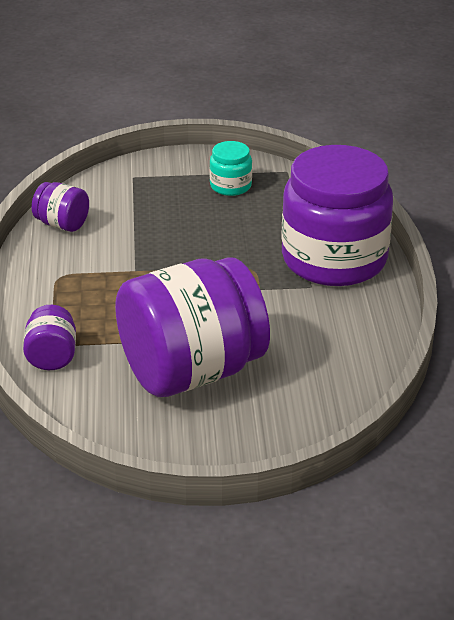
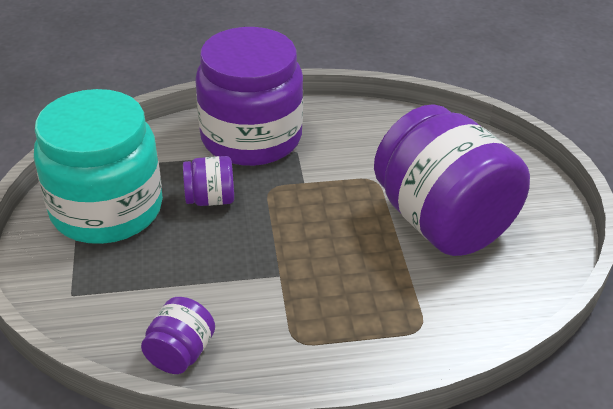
camera: 95 degrees left, 5 degrees up
(52, 357) = (447, 328): purple jar -> purple jar (210, 199)
(230, 186) = (107, 209): turquoise jar -> turquoise jar, size x2.34

